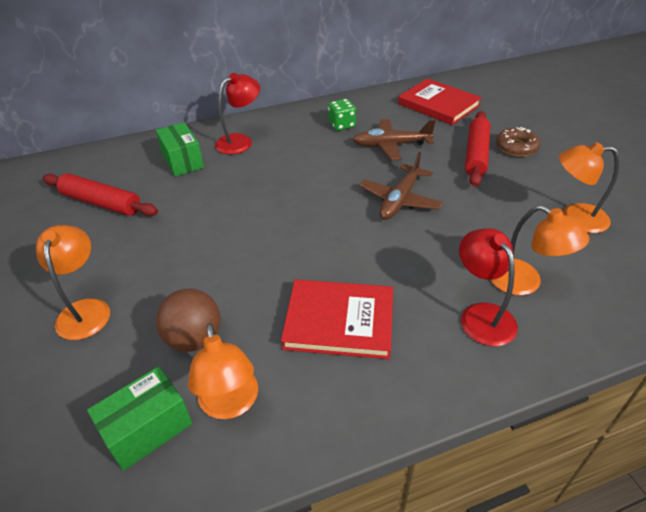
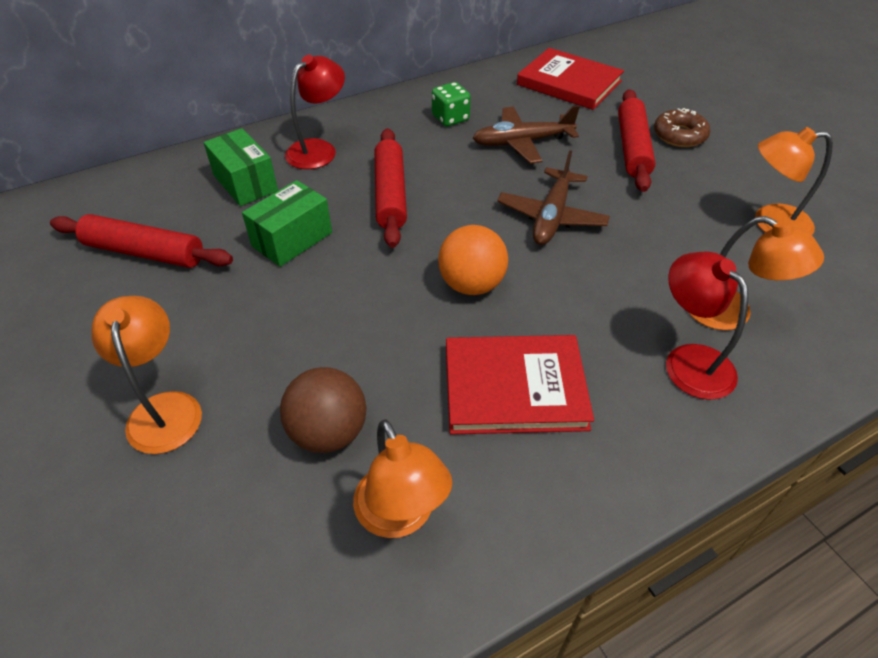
camera: 10 degrees left, 5 degrees up
(148, 428) = (298, 564): green box -> green box (292, 239)
(283, 176) = (390, 194): none -> red rolling pin
(326, 244) = (471, 284): none -> orange ball

